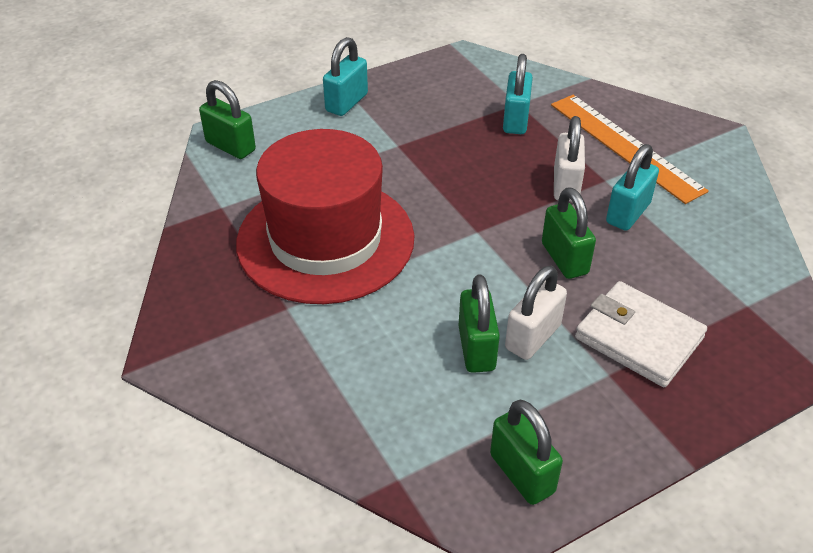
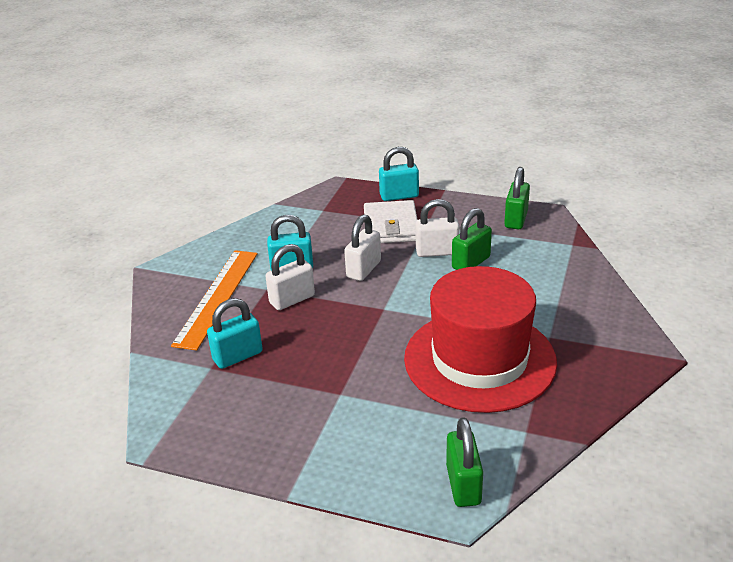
camera: 130 degrees left, 10 degrees down
(346, 103) = (318, 460): turquoise padlock -> turquoise padlock (399, 196)
(564, 259) = (363, 269): green padlock -> white padlock

